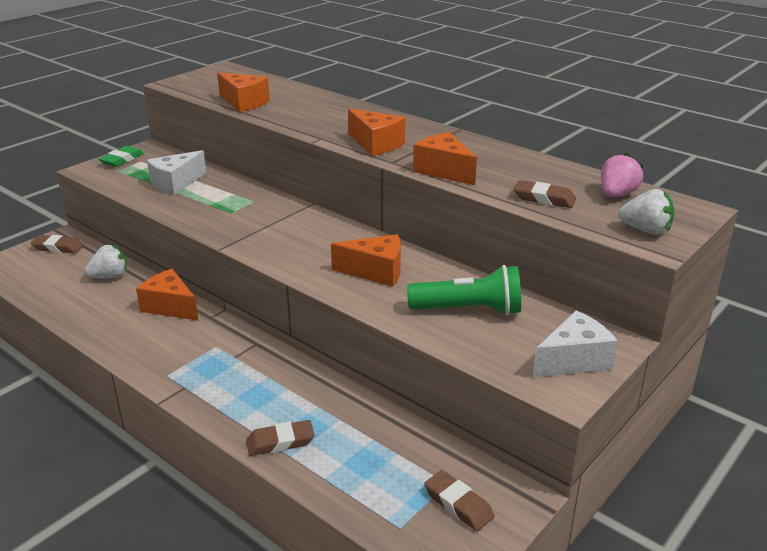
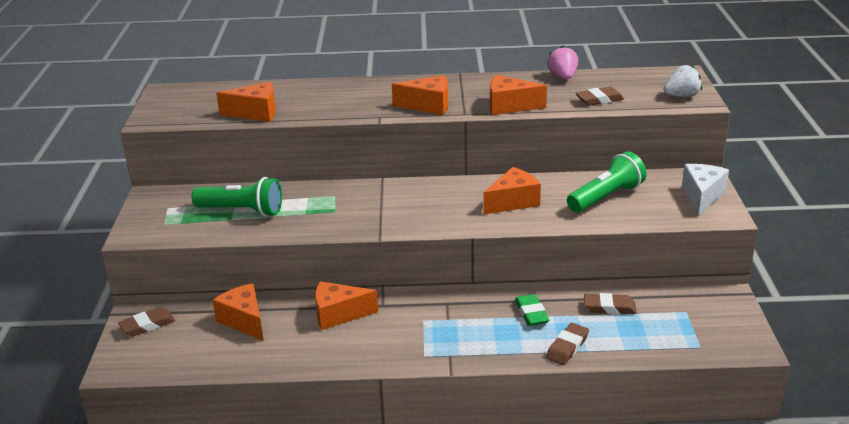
camera: 40 degrees left, 0 degrees up
(110, 276) = (244, 321): white strawberry -> orange cheese
(122, 160) = (147, 214): green eraser -> green eraser (531, 313)
(176, 184) = (242, 211): white cheese -> green flashlight
(458, 504) = (708, 318): brown eraser -> brown eraser (609, 307)
(616, 195) = (631, 81): pink strawberry -> pink strawberry (563, 77)

